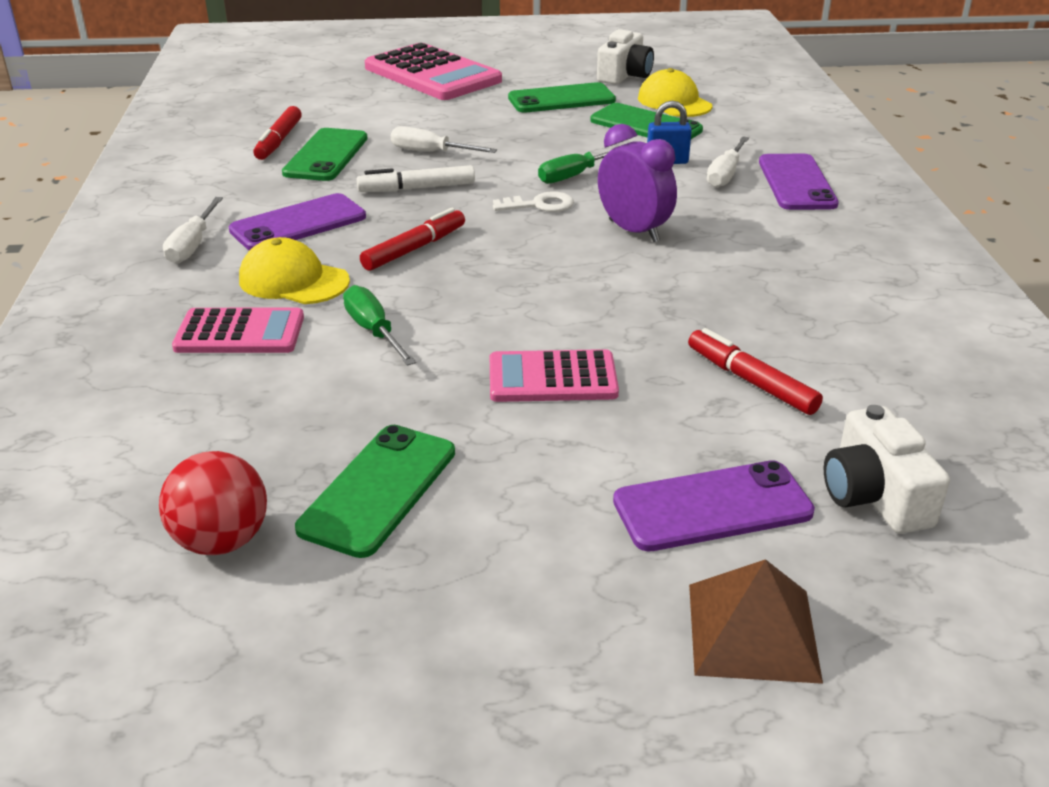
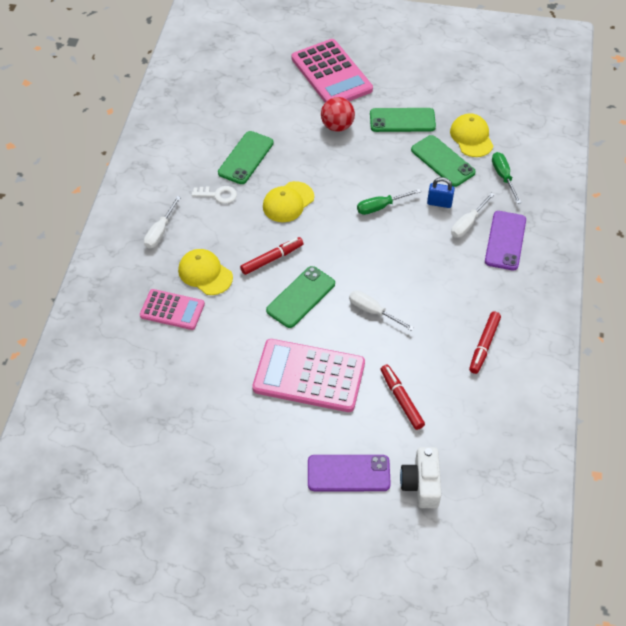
camera: 15 degrees right, 20 degrees up
(222, 541) = (143, 443): red ball -> red ball (337, 126)
(279, 141) = (222, 136): red marker -> red marker (484, 345)
(298, 223) = (217, 223): purple phone -> none
(374, 331) = (235, 323): green screwdriver -> green screwdriver (503, 177)
(379, 490) = (212, 430): green phone -> green phone (301, 297)
(417, 188) = (288, 202): white marker -> yellow cap
(431, 152) = (305, 166): white screwdriver -> white screwdriver (373, 311)
(539, 205) = (350, 232): white key -> white key (218, 195)
(552, 378) = (309, 376): pink calculator -> pink calculator, size x1.71
(624, 75) = (453, 98): white camera -> none
(633, 231) = (393, 267): purple clock -> none
(752, 632) = (336, 540): brown pyramid -> none

